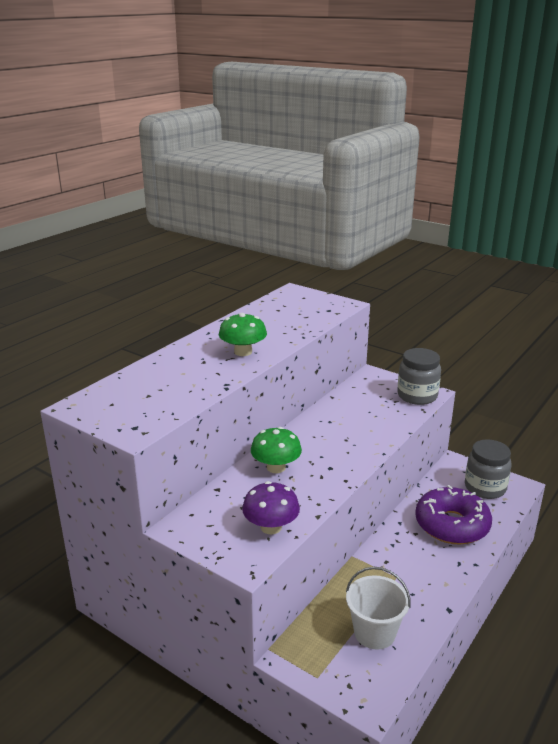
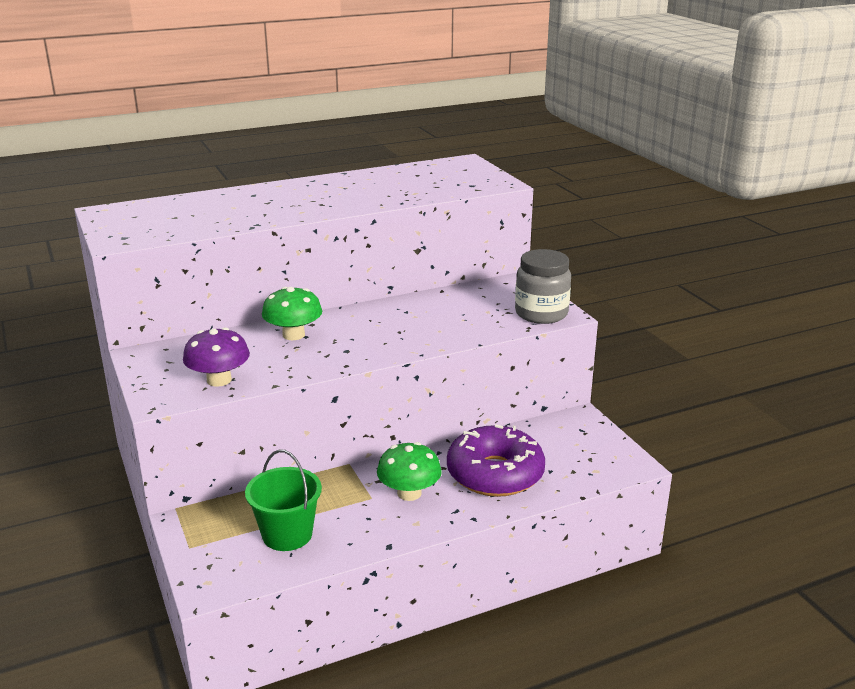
camera: 30 degrees right, 0 degrees up
(243, 352) = (318, 202): green mushroom -> green mushroom (409, 493)
(374, 632) = (287, 534): white bucket -> green bucket
(485, 488) = (585, 452): grey jar -> none

